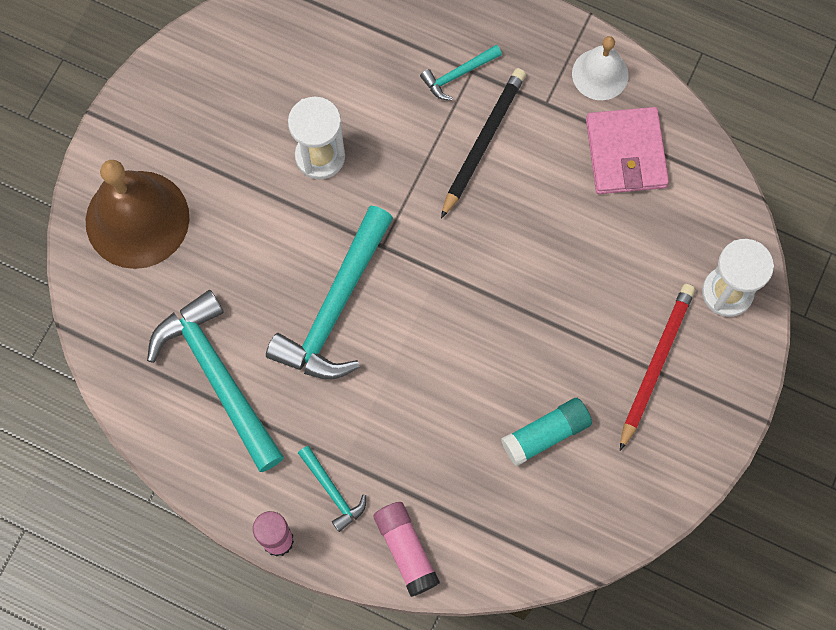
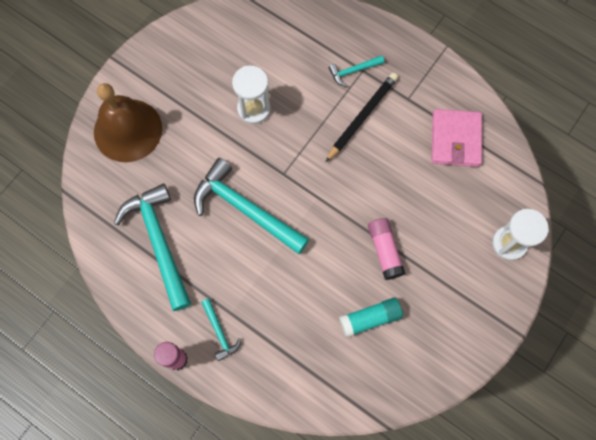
camera: 10 degrees right, 0 degrees up
(336, 307) = (245, 209): turquoise hammer -> turquoise hammer turned 90 degrees clockwise
(406, 550) = (261, 381): pink glue stick -> pink glue stick (384, 250)
(600, 74) = (447, 85): white bell -> none
(655, 364) = (452, 283): red pencil -> none

